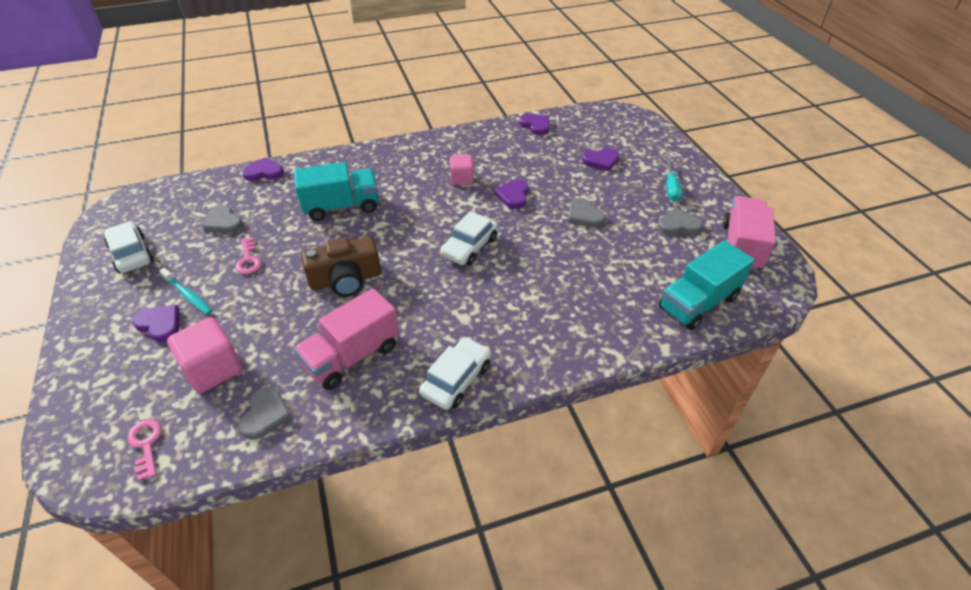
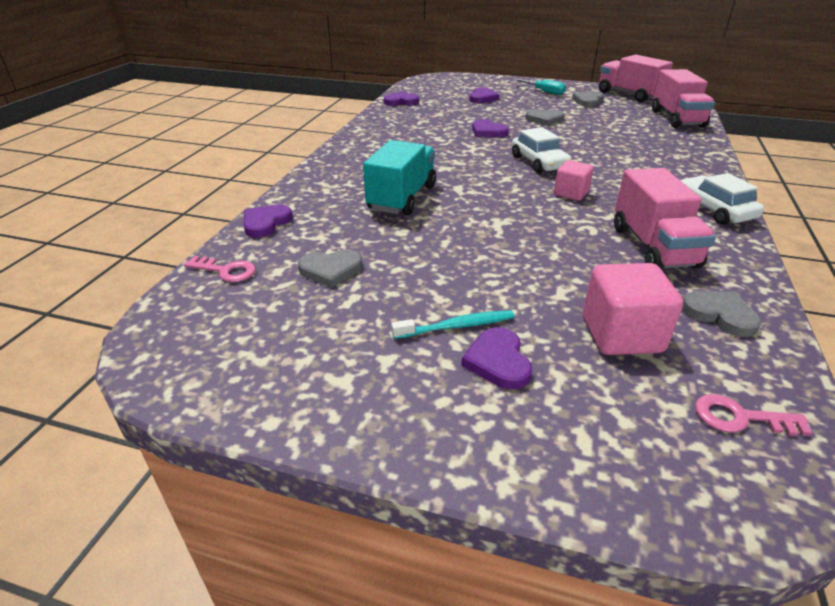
camera: 55 degrees left, 10 degrees down
(131, 254) = (302, 359): white car -> none
(160, 324) = (498, 361): purple heart -> purple heart turned 75 degrees counterclockwise
(248, 259) = (431, 269): pink key -> pink key (226, 271)
(346, 279) = (529, 223): brown camera -> none
(462, 179) = (436, 141): pink cube -> pink cube (571, 193)
(698, 303) = (676, 118): turquoise truck -> pink truck

